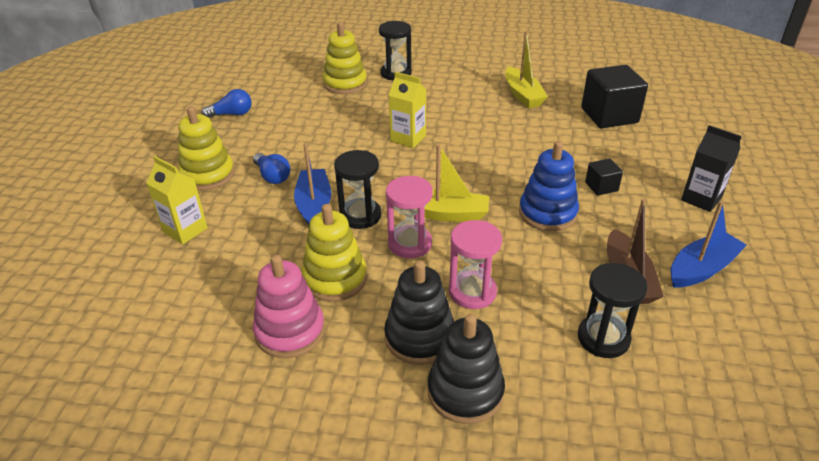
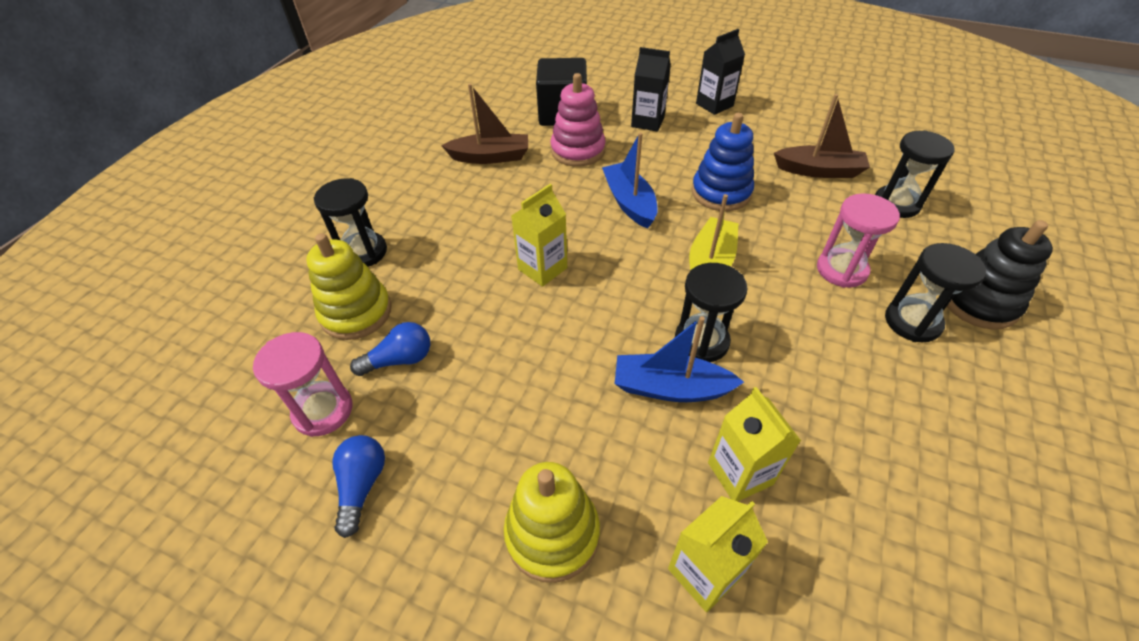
camera: 75 degrees left, 10 degrees up
(251, 240) = (740, 473): none -> yellow carton
(272, 176) = (585, 434): blue light bulb -> blue light bulb (400, 360)
(290, 331) = (919, 439): pink stacking toy -> pink stacking toy (578, 151)
(335, 279) = (823, 383): yellow stacking toy -> none
(410, 244) = (761, 304): pink hourglass -> pink hourglass (323, 411)
(420, 337) = (912, 322): black stacking toy -> black hourglass
(523, 95) = (490, 157): yellow boat -> brown boat
(601, 187) = (684, 150): black cube -> none
(633, 161) = (647, 122): none -> black carton
(701, 269) = (807, 132): blue boat -> blue boat (629, 203)

